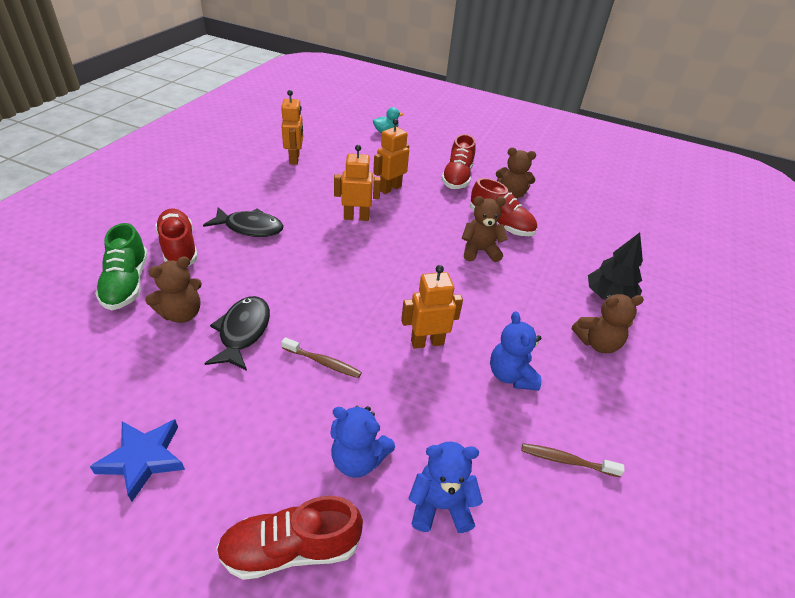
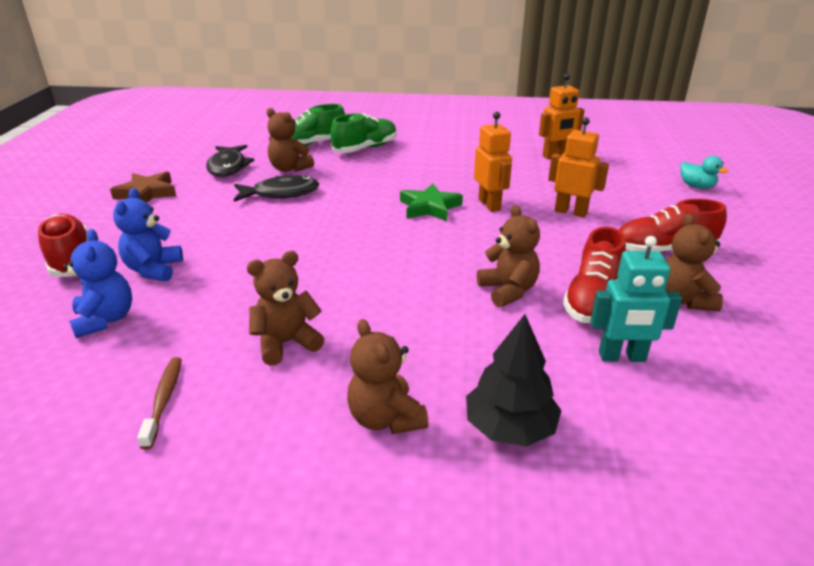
camera: 75 degrees right, 10 degrees down
(143, 459) = (147, 193): blue star -> brown star
(179, 248) = (365, 148): red shoe -> green shoe
(250, 228) = (418, 164): black fish -> black fish (228, 167)
(323, 362) = (260, 232): brown toothbrush -> none
(340, 247) = (429, 207): none -> green star
(427, 342) = (313, 279): orange robot -> none
(511, 375) = (286, 343): blue teddy bear -> brown teddy bear
(557, 236) = (622, 357): none -> turquoise robot

